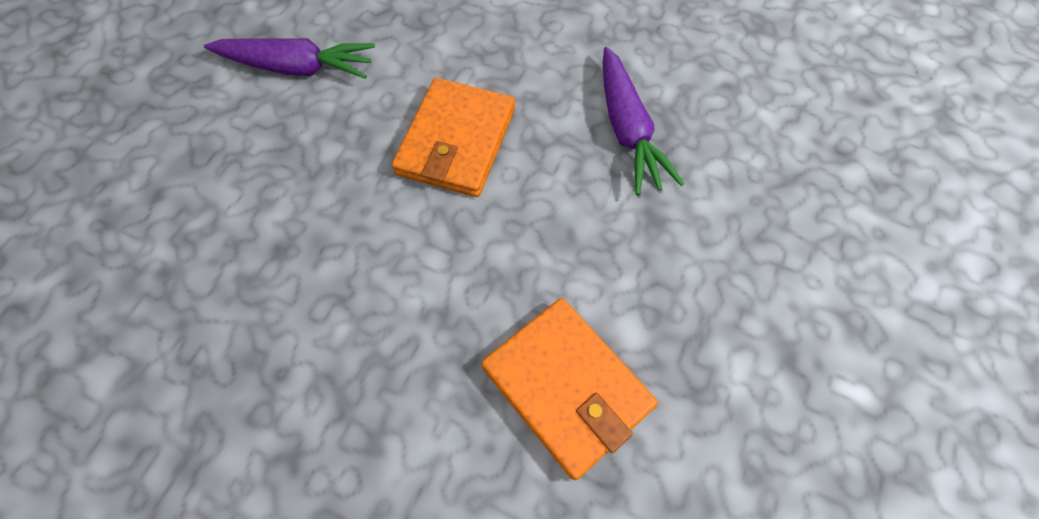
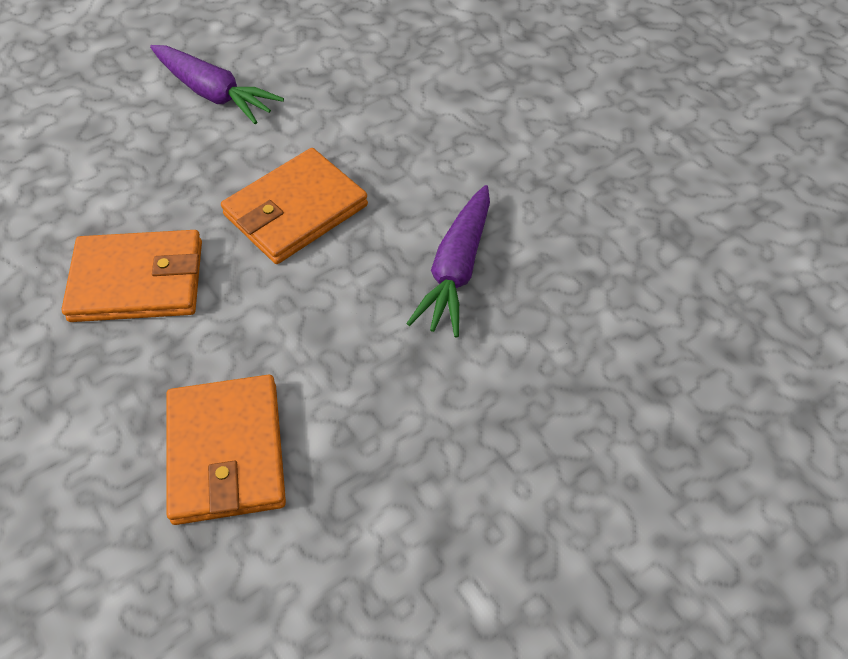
camera: 30 degrees right, 10 degrees down
(362, 274) = (138, 280): none -> orange wallet

